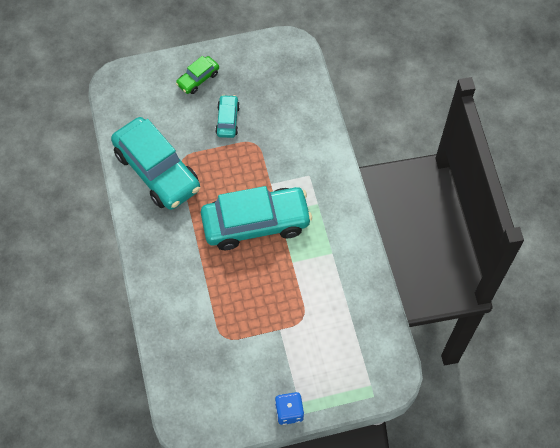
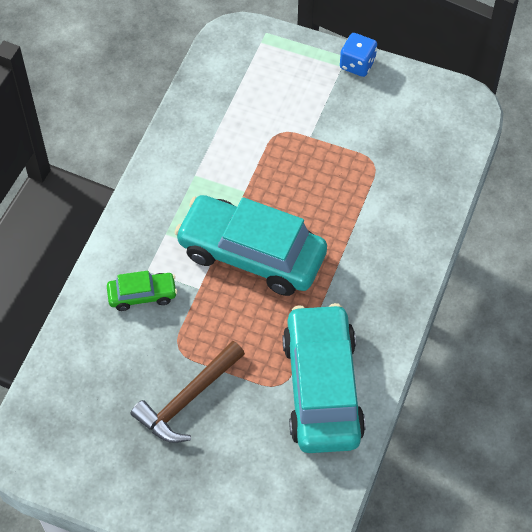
camera: 145 degrees left, 5 degrees down
(198, 79) = (181, 483): green car -> green car (142, 295)
(227, 120) = (187, 400): turquoise car -> brown hammer

